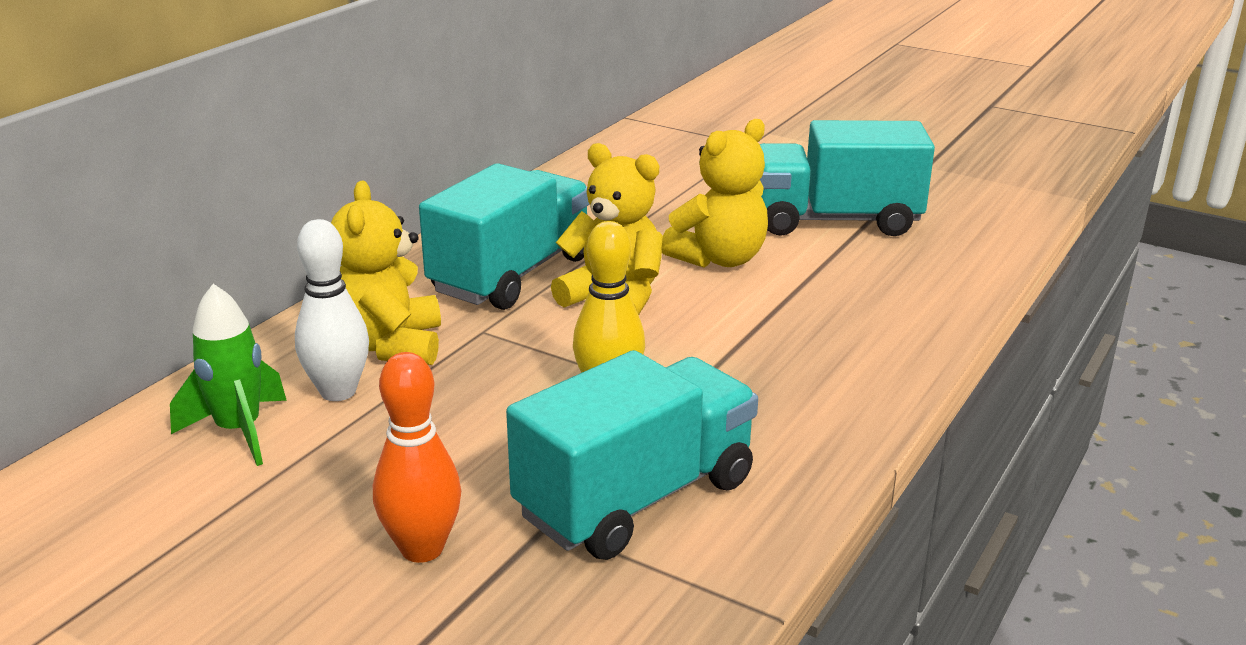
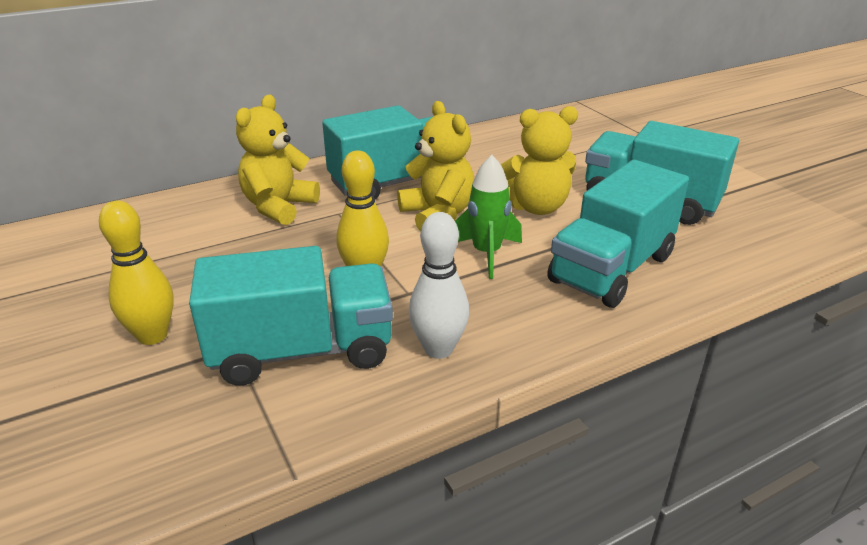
camera: 30 degrees right, 5 degrees up
(239, 431) = (150, 232): green rocket -> green rocket (486, 254)
(338, 391) = (222, 225): white bowling pin -> white bowling pin (438, 349)
(422, 549) = (152, 335): orange bowling pin -> yellow bowling pin
(870, 304) = (612, 269): none -> turquoise truck

